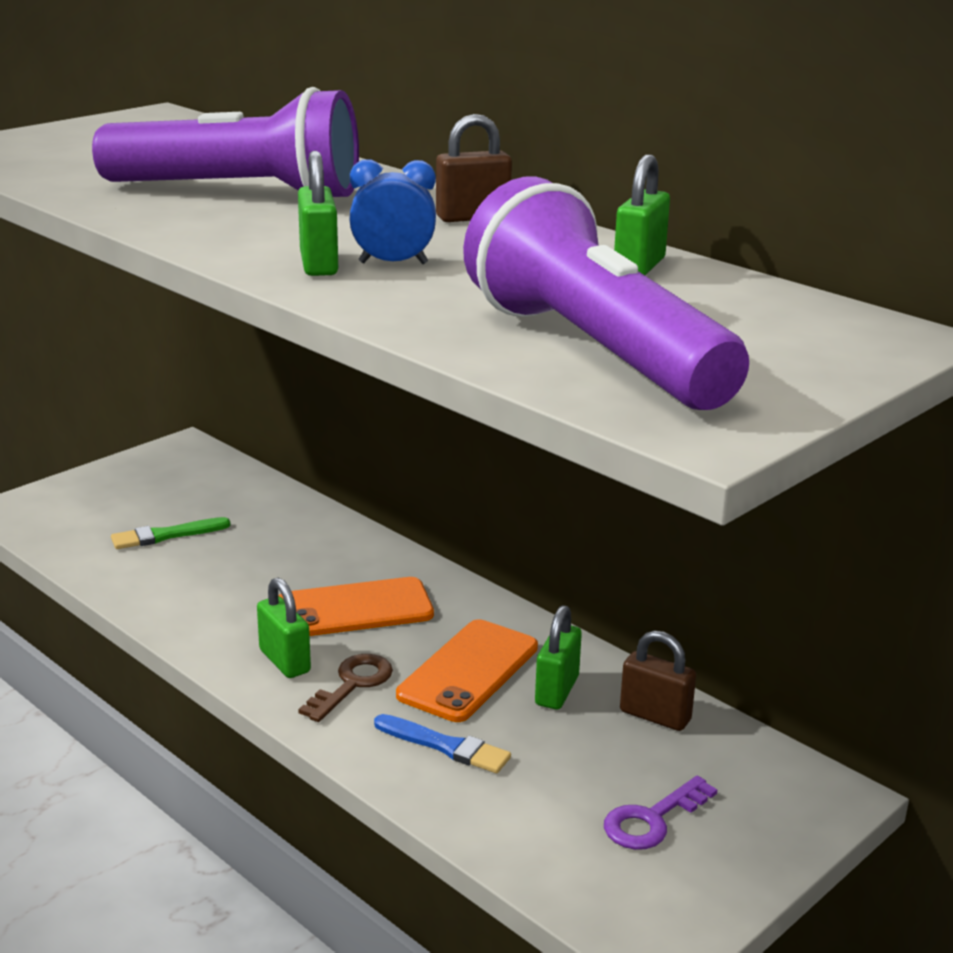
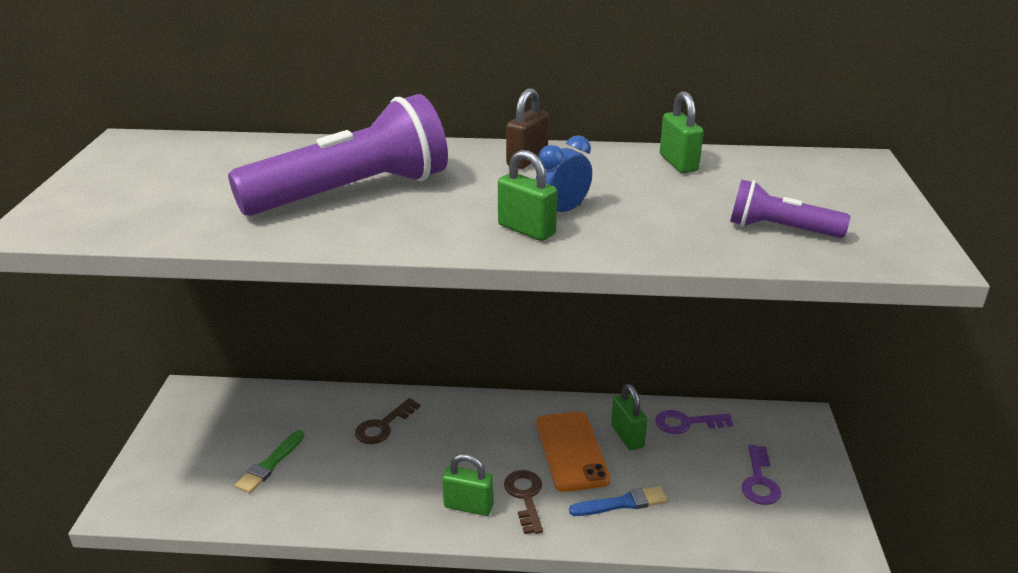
camera: 40 degrees left, 5 degrees up
(311, 553) = (383, 426): none -> brown key
(355, 609) = (460, 448): orange phone -> none
(593, 351) = (780, 229): purple flashlight -> purple flashlight, size x0.50
(655, 716) = (686, 423): brown padlock -> purple key

